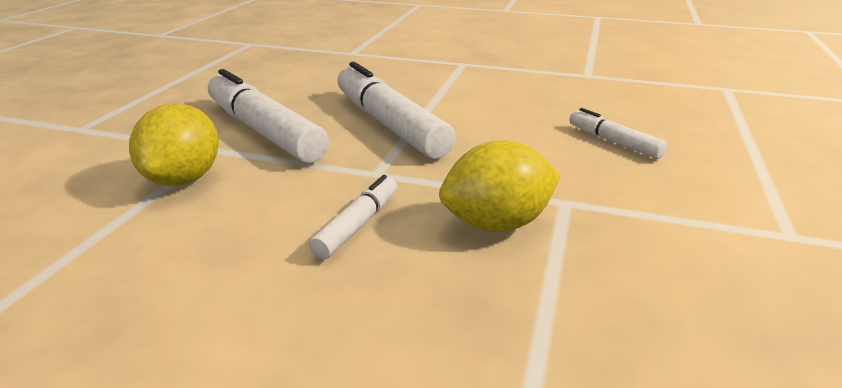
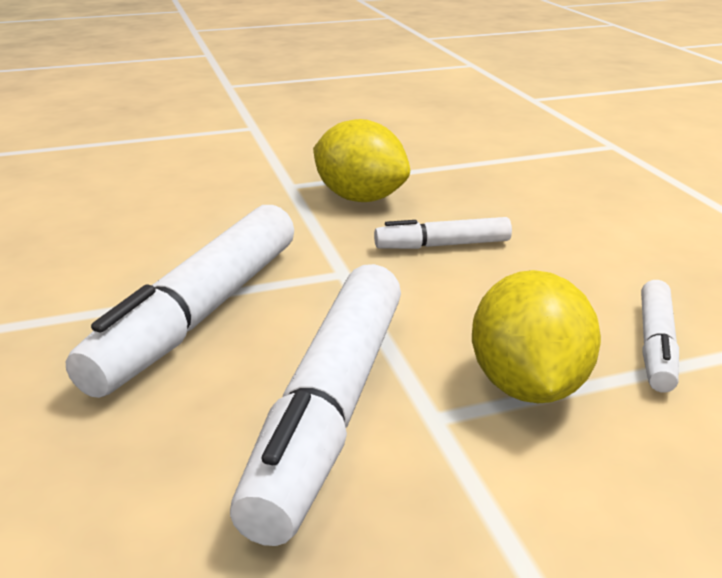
camera: 125 degrees left, 0 degrees up
(184, 179) = (527, 385): yellow lemon -> yellow lemon turned 60 degrees counterclockwise
(613, 142) = (136, 187): white marker -> white marker (656, 345)

